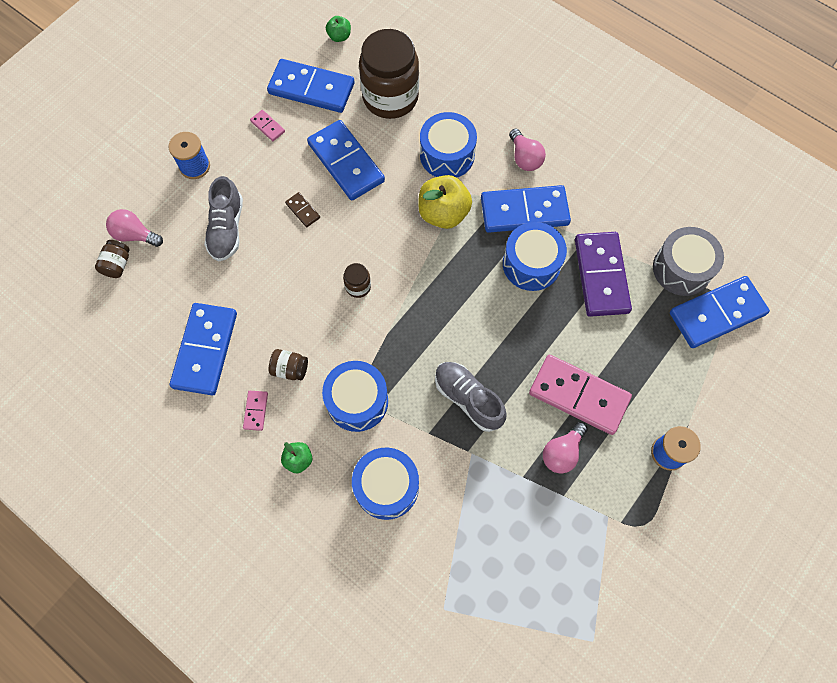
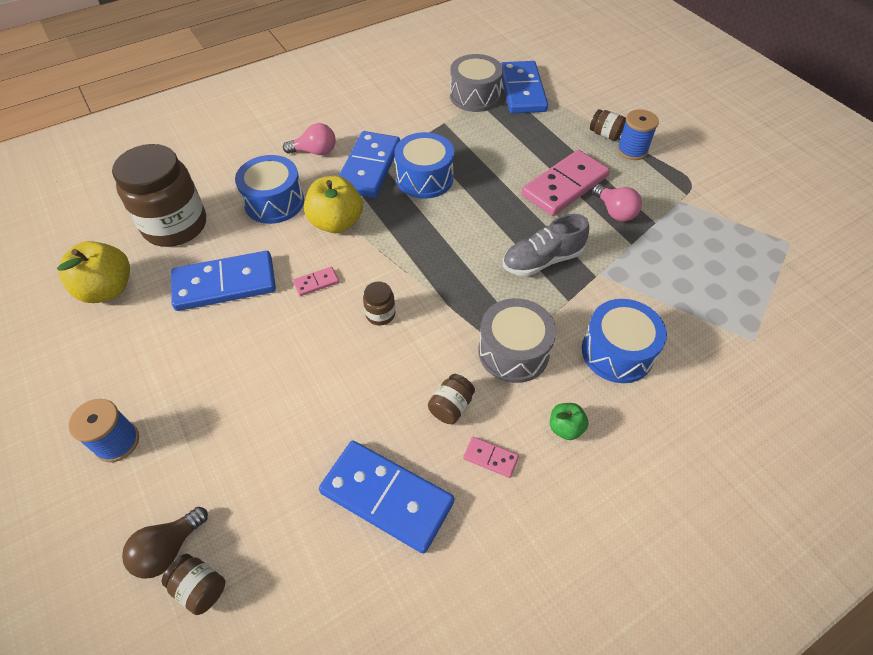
camera: 70 degrees left, 15 degrees down
(135, 235) = (168, 549): pink light bulb -> brown light bulb
(227, 229) = (232, 427): grey shoe -> none
(268, 126) = (123, 345): pink domino -> pink domino (316, 282)
(303, 210) = (258, 340): brown domino -> none
(311, 88) = (108, 289): blue domino -> yellow apple
(339, 36) = (64, 246): green apple -> none
(357, 401) = (513, 351): blue drum -> grey drum
(601, 275) = (458, 140): purple domino -> none
(682, 419) = (605, 134): none -> brown jar

